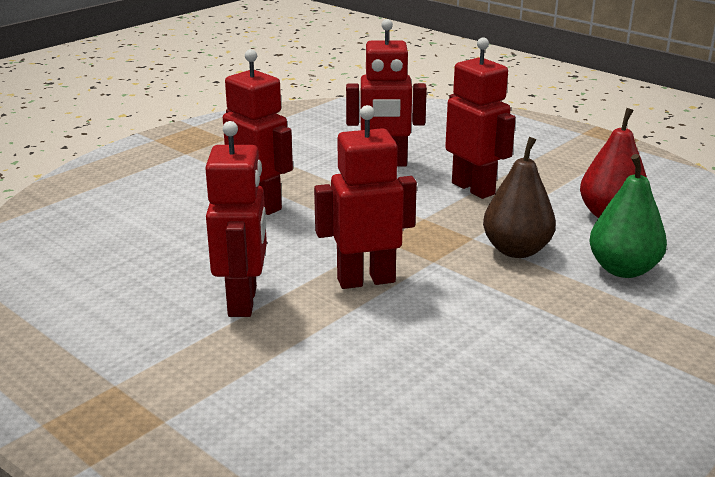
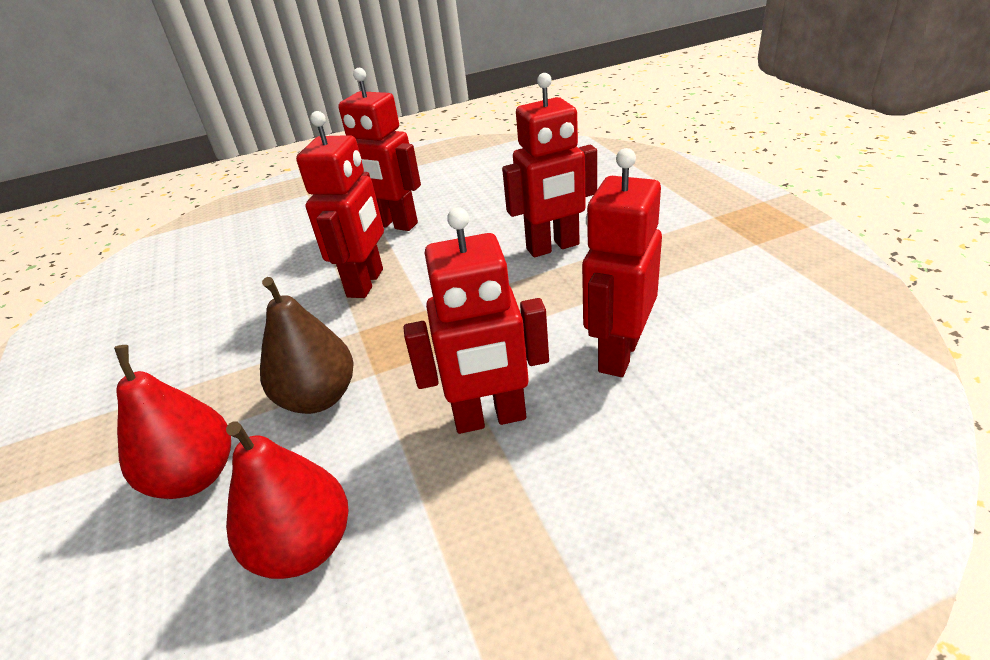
camera: 120 degrees right, 10 degrees up
(623, 269) = (195, 476): green pear -> red pear

